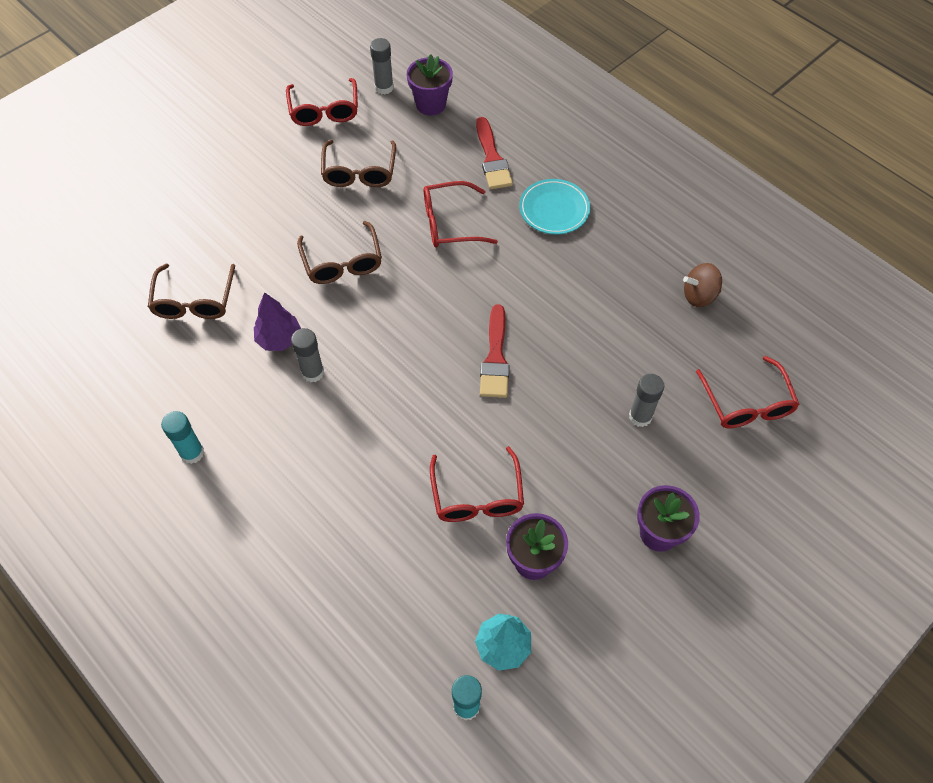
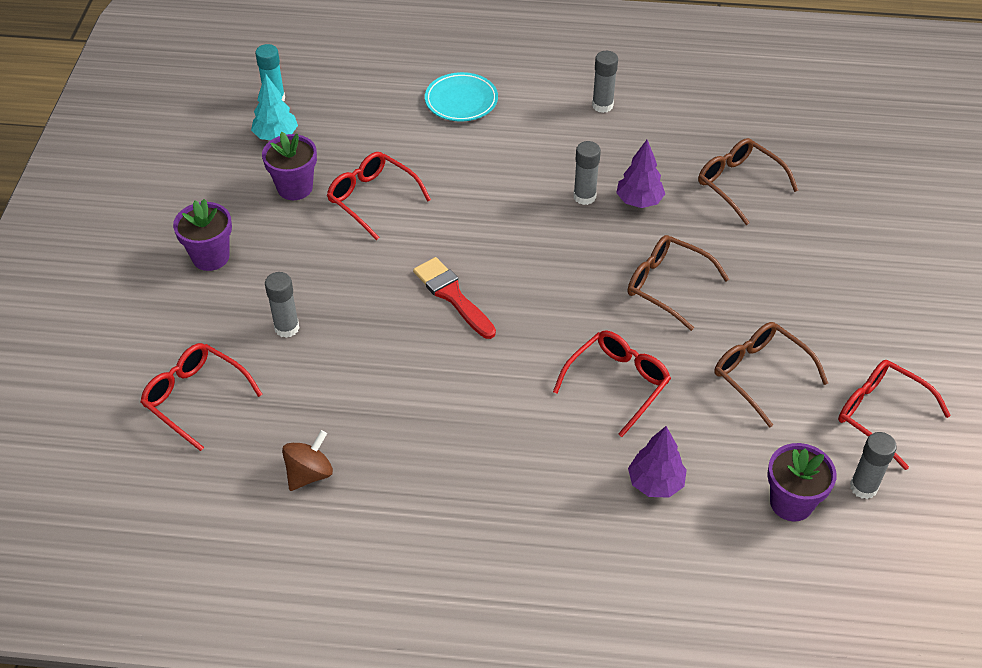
camera: 140 degrees right, 10 degrees down
(192, 453) = (602, 105): turquoise glue stick -> grey glue stick
(492, 158) = (655, 483): red brush -> purple tree
(554, 209) = (533, 468): turquoise plate -> turquoise plate (461, 101)

